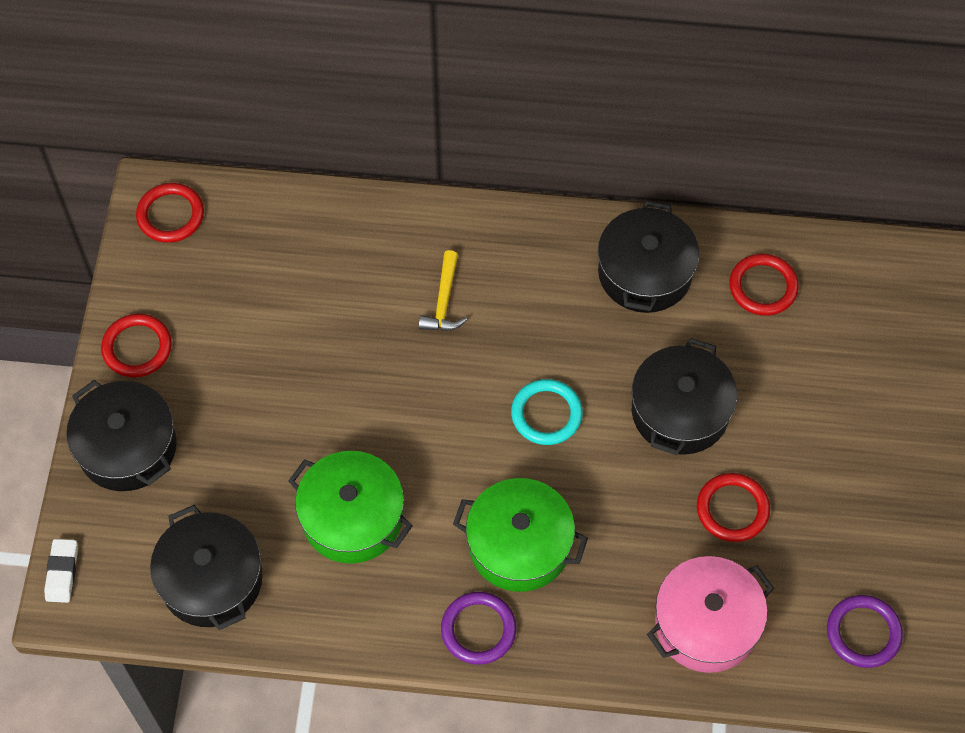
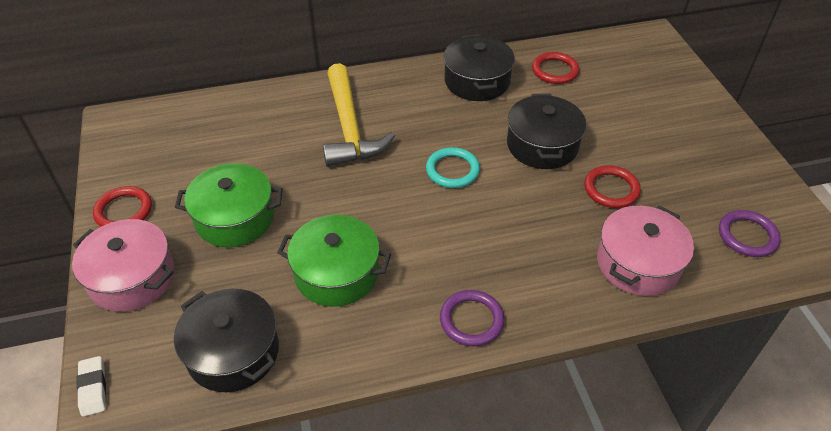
camera: 20 degrees left, 15 degrees down
(127, 447) = (132, 278): black pot -> pink pot
(170, 215) = (130, 128): red ring -> none
(444, 301) = (349, 127): yellow hammer -> yellow hammer, size x2.07
(519, 545) = (474, 254): green pot -> green pot (235, 218)

